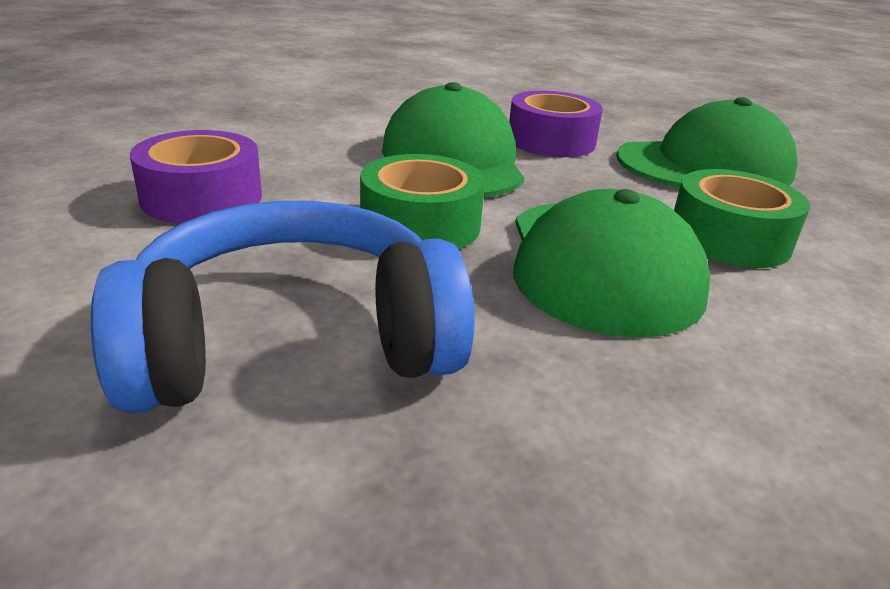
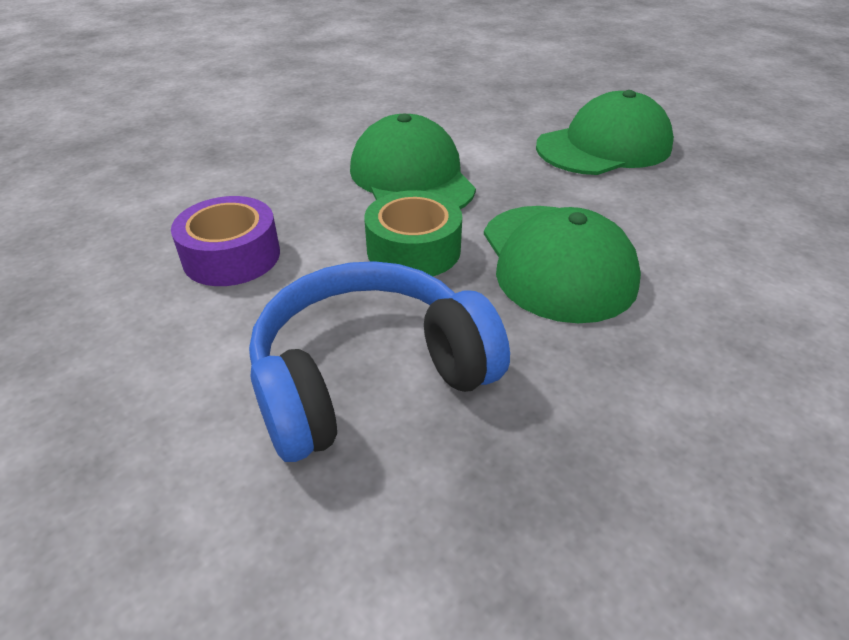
camera: 10 degrees left, 10 degrees up
(551, 141) = (480, 142): purple tape -> none
(729, 238) = (639, 218): green tape -> none

